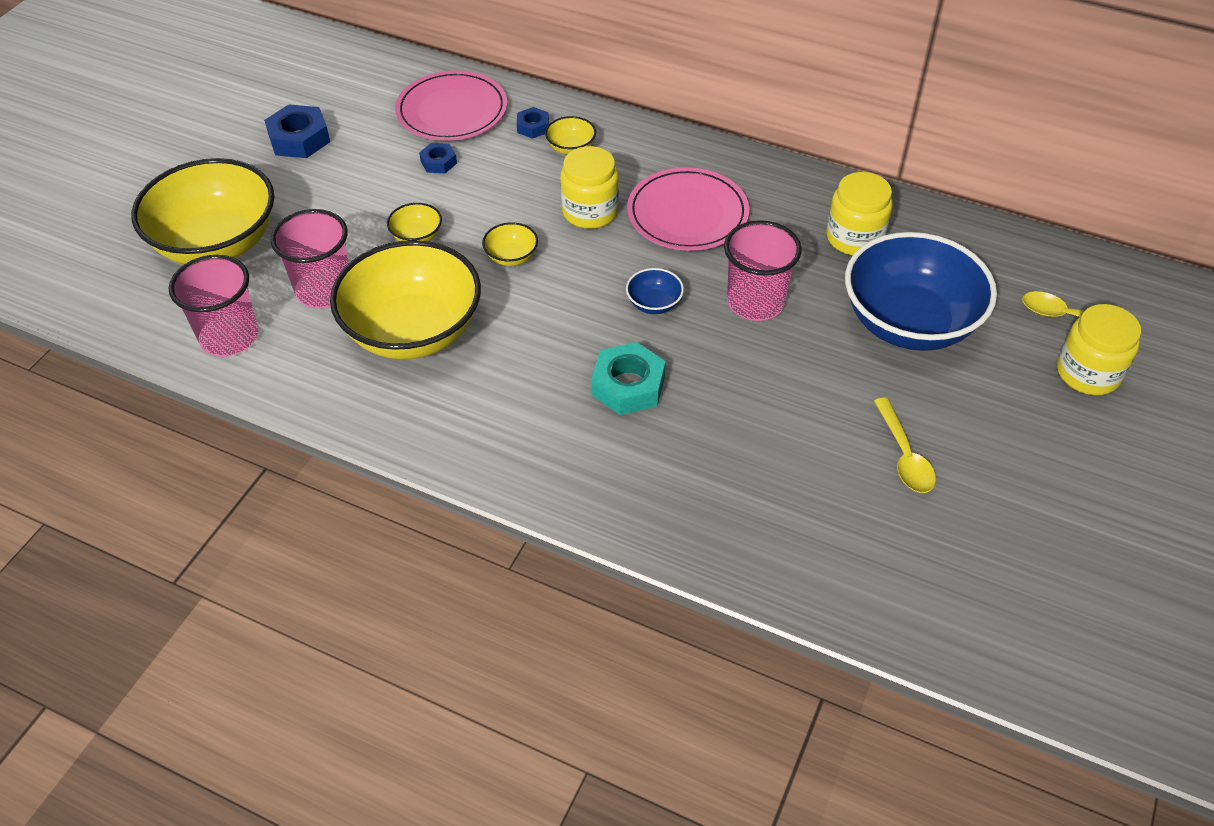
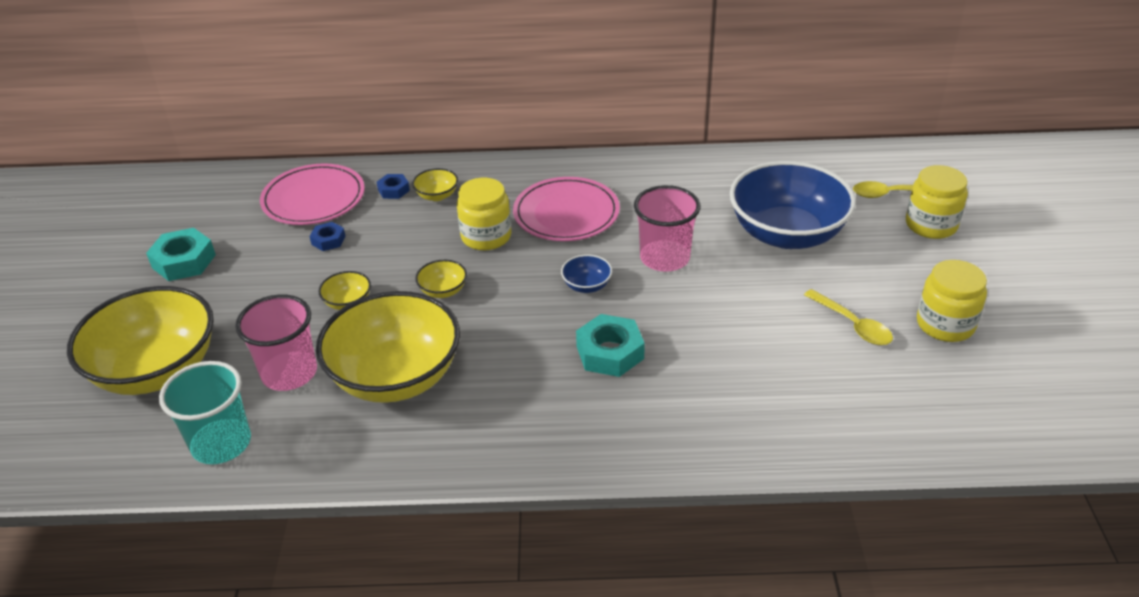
camera: 25 degrees left, 10 degrees down
(229, 337) = (221, 443): pink cup -> turquoise cup
(299, 139) = (184, 261): blue nut -> turquoise nut
(854, 238) = (704, 190): yellow jar -> yellow jar (945, 324)

